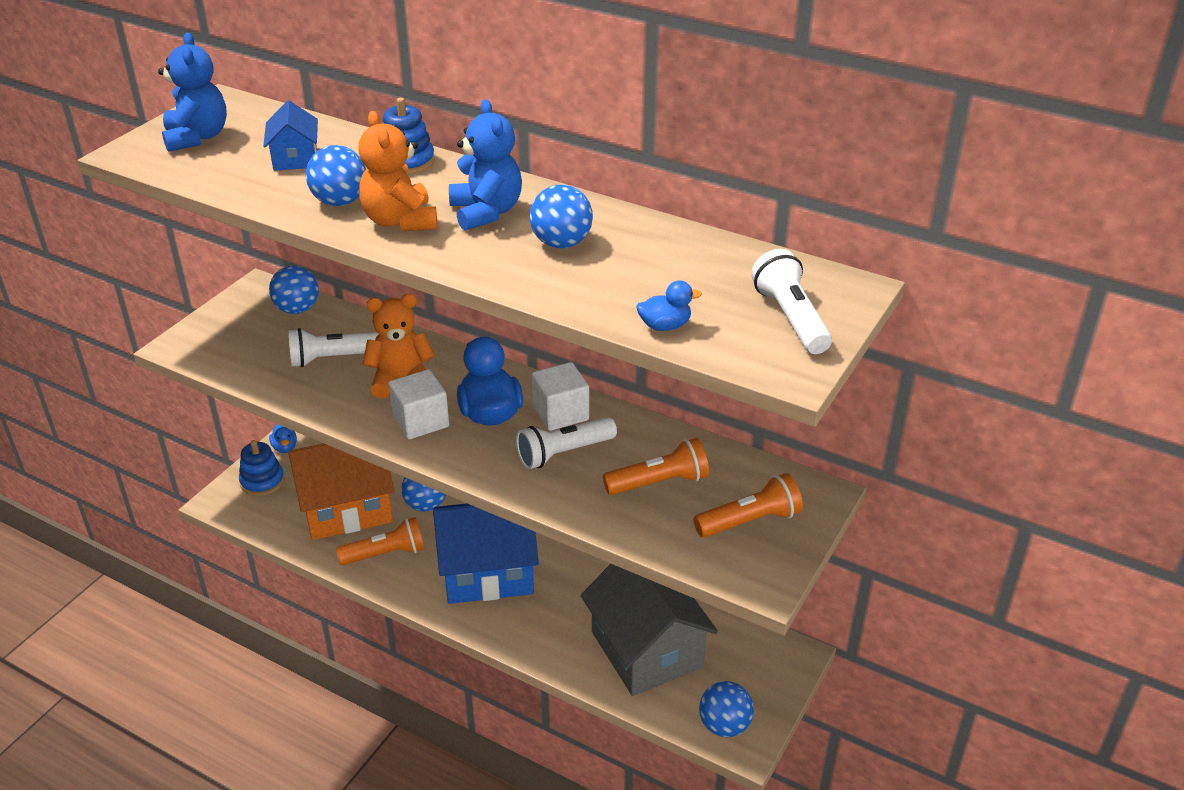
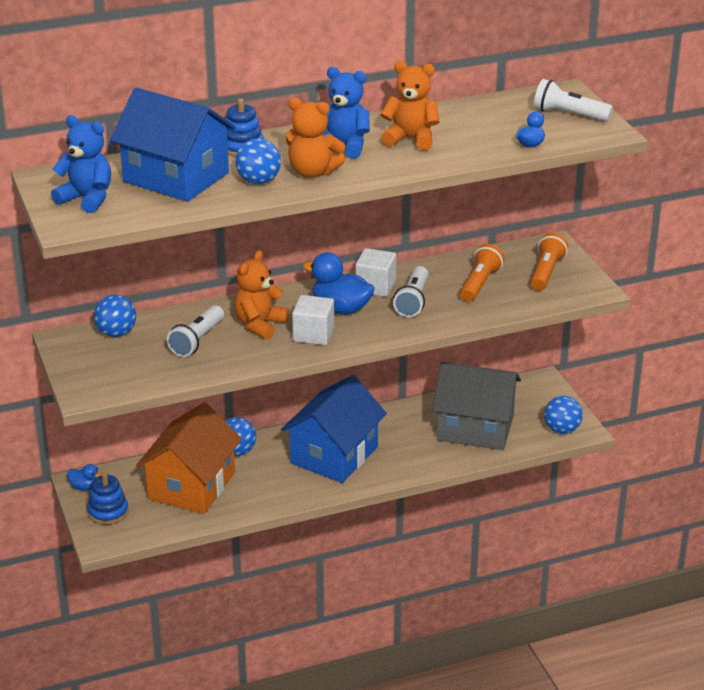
camera: 50 degrees left, 5 degrees down
(295, 158) = (176, 177): blue house -> blue house, size x2.15
(386, 554) = (261, 488): orange flashlight -> none
(561, 243) = (411, 139): blue ball -> orange teddy bear

